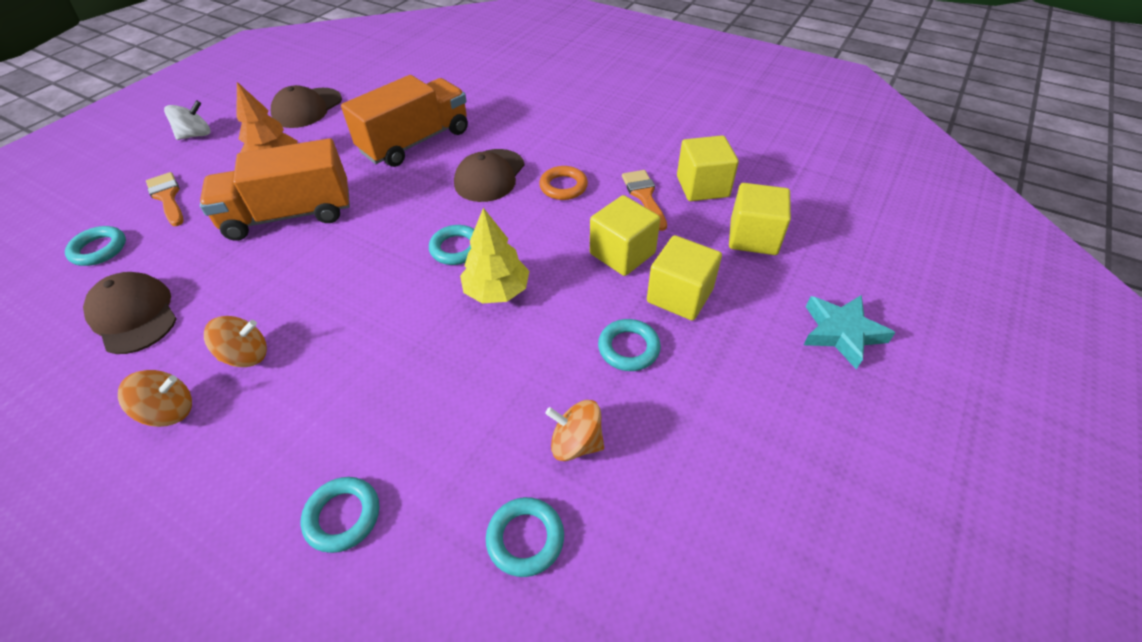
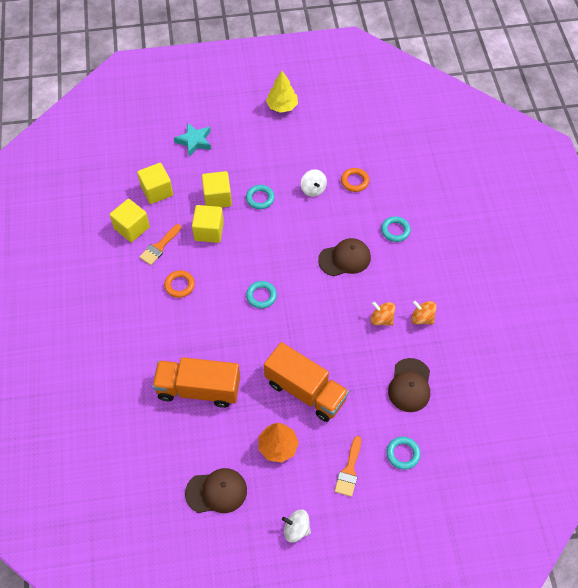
camera: 130 degrees left, 10 degrees up
(489, 176) = (198, 325): brown cap -> brown cap (345, 259)
(497, 291) = (271, 260): yellow tree -> yellow tree (282, 106)
(525, 538) = (354, 181): turquoise ring -> orange ring
(576, 443) = (313, 189): orange spinning top -> white spinning top

